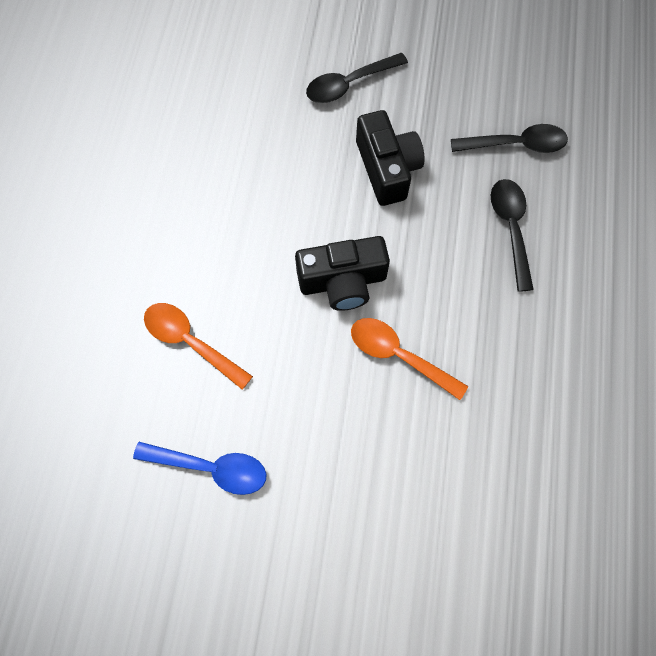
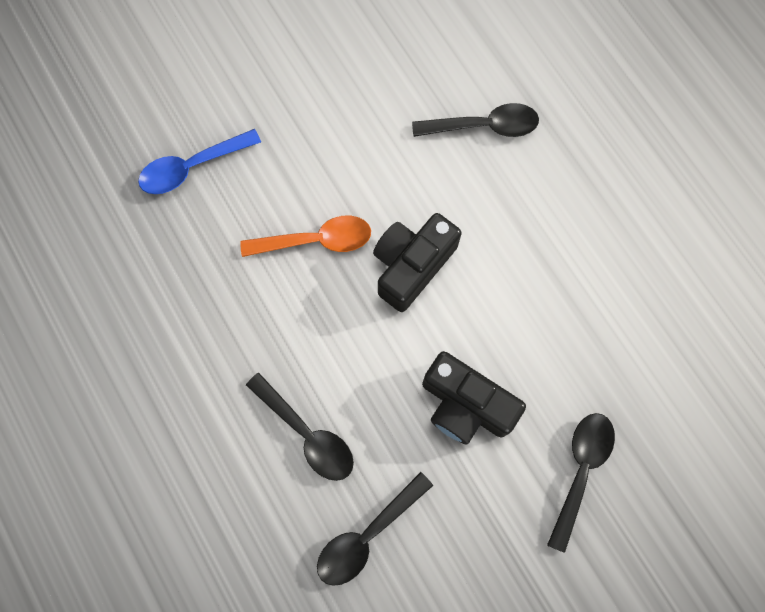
camera: 140 degrees right, 5 degrees up
(190, 342) = (484, 126): orange spoon -> black spoon
(211, 468) = (384, 58): blue spoon -> blue spoon (192, 167)

